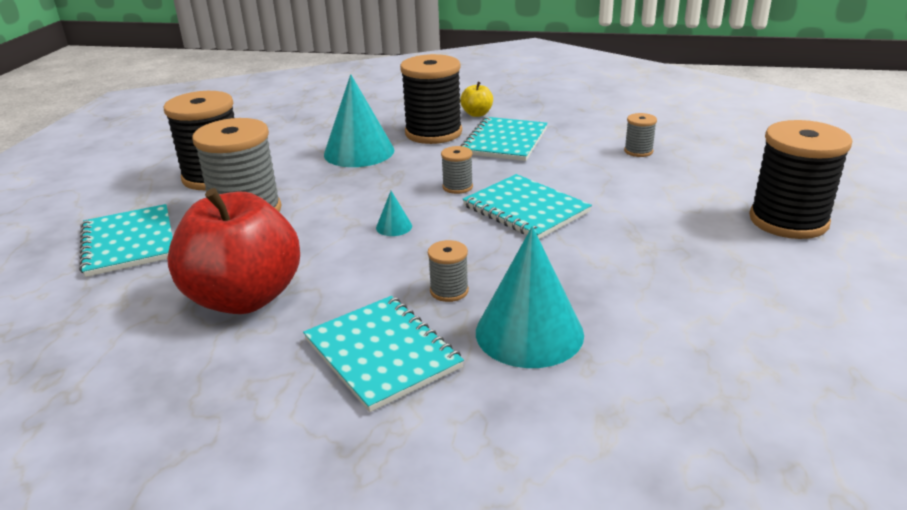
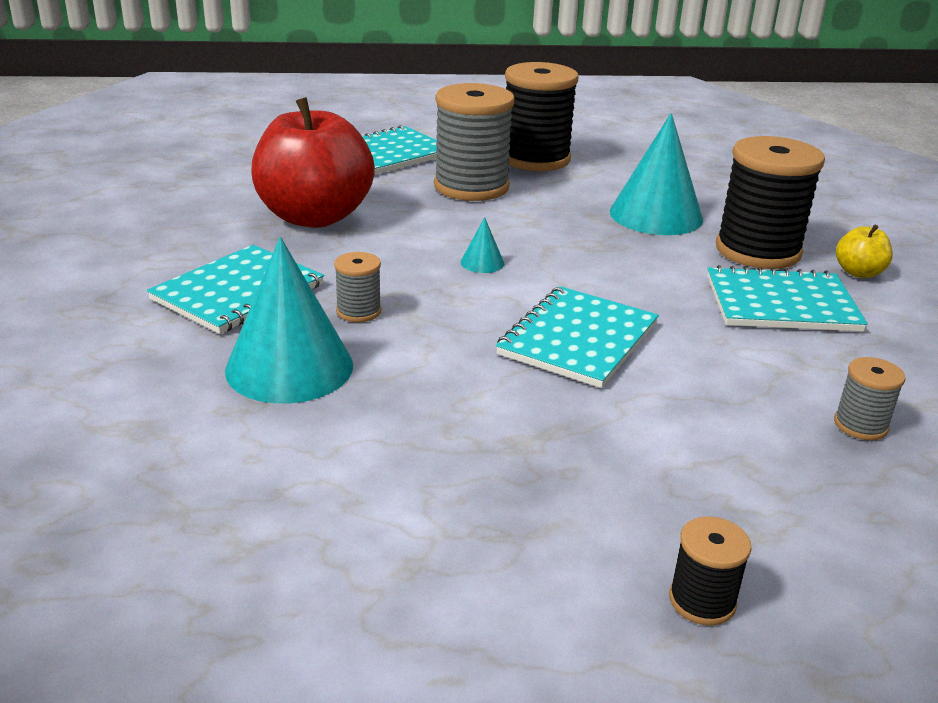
camera: 70 degrees right, 0 degrees up
(457, 187) = (608, 287): grey spool -> none
(788, 221) = (702, 601): black spool -> black spool, size x0.46

